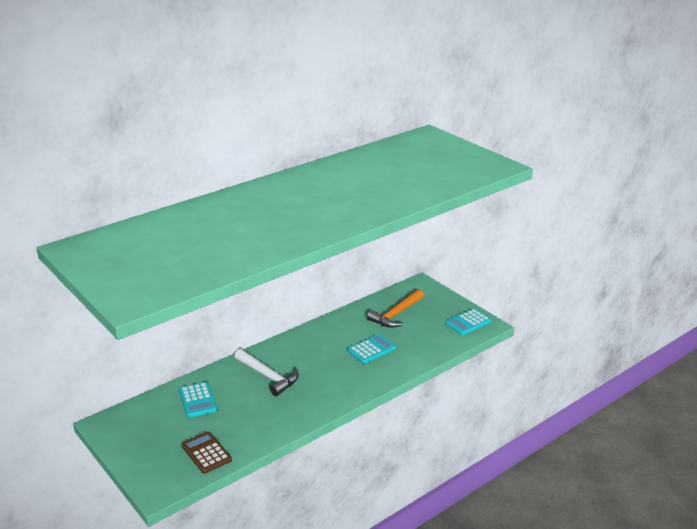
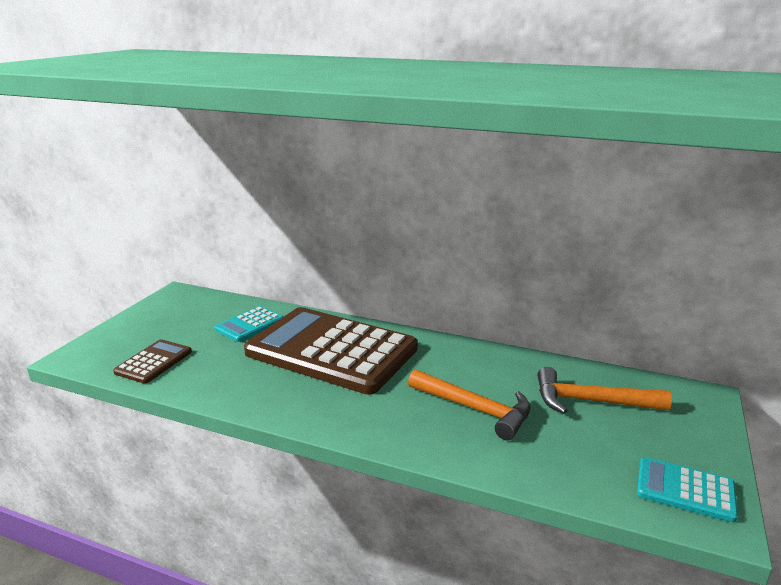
camera: 60 degrees right, 5 degrees down
(268, 376) = (331, 351): white hammer -> brown calculator
(371, 349) = (475, 409): turquoise calculator -> orange hammer

